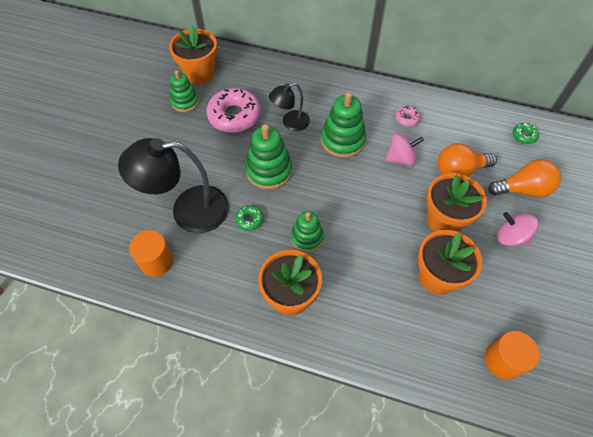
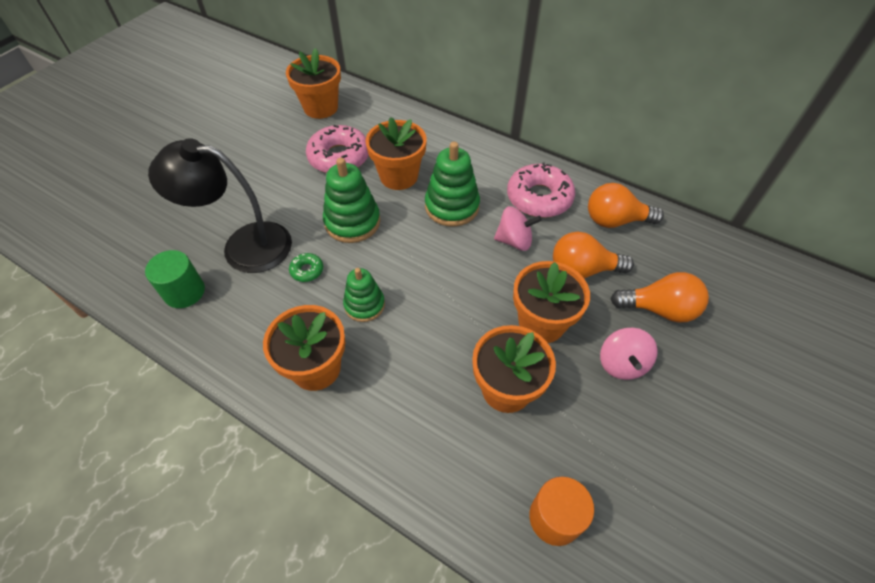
camera: 15 degrees right, 5 degrees down
(156, 261) = (184, 292): orange cylinder -> green cylinder
(185, 102) = (292, 133): green stacking toy -> none
(290, 123) = (399, 176): black lamp -> orange flower pot
(406, 118) = (539, 198): pink donut -> pink donut, size x2.19
(469, 125) = (615, 220): none -> orange light bulb
(510, 237) = (621, 363): pink spinning top -> pink spinning top turned 135 degrees counterclockwise
(524, 136) = (683, 246): green donut -> none

